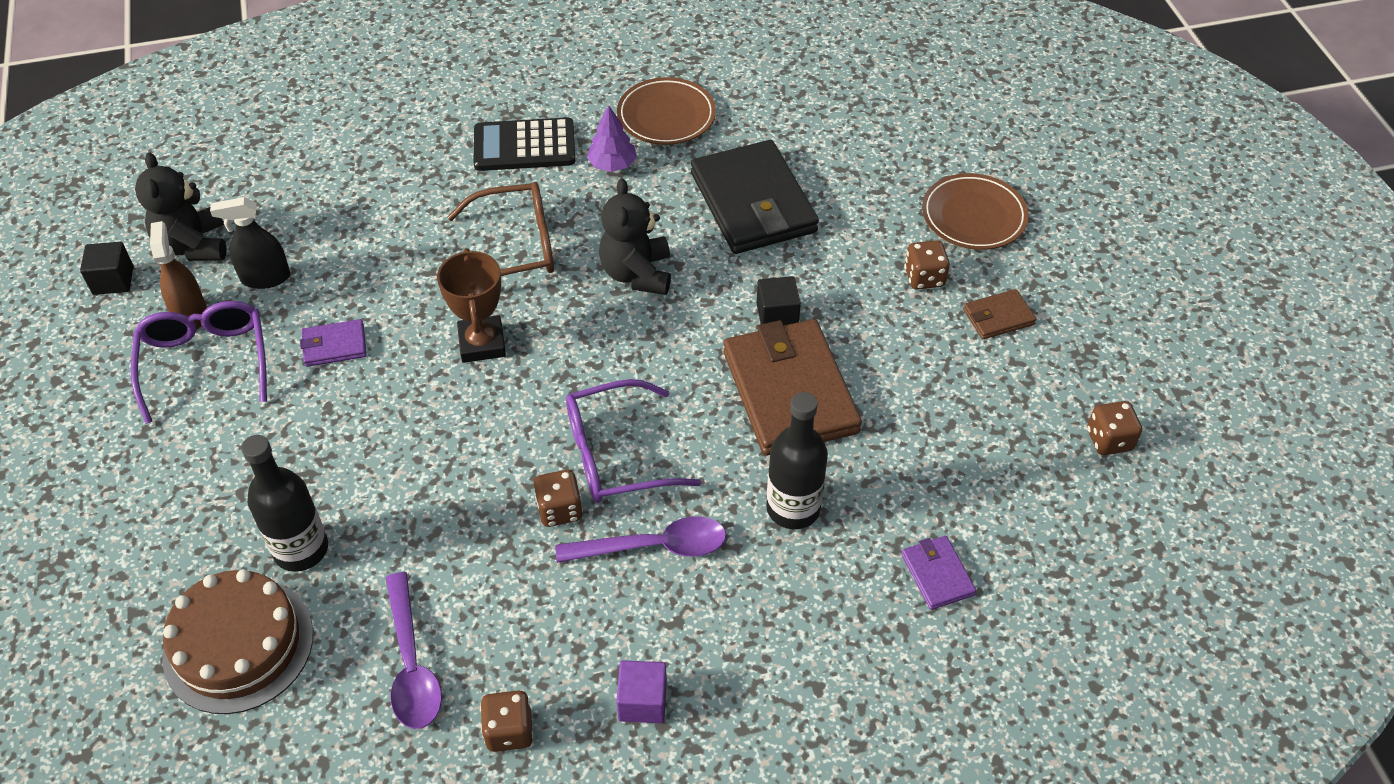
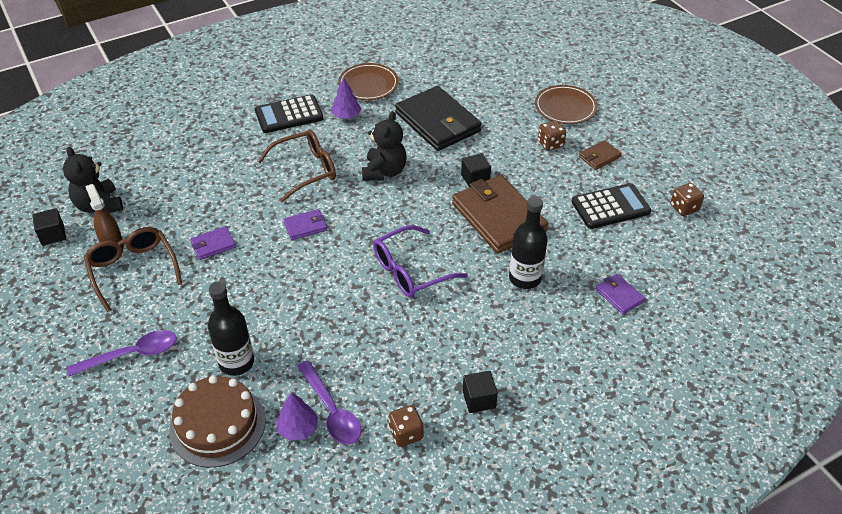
camera: 15 degrees left, 5 degrees down
(206, 362) = (133, 270): purple glasses -> brown glasses
(265, 278) = (153, 215): black spray bottle -> none
(352, 681) = (298, 428): none -> purple tree
(482, 343) = (305, 226): brown trophy -> purple wallet
(560, 510) = (388, 307): brown dice -> none
(637, 274) = (384, 171): black teddy bear -> black teddy bear turned 150 degrees counterclockwise
(642, 701) = (479, 399): purple cube -> black cube
(655, 546) = (453, 315): purple spoon -> purple spoon (132, 354)
(983, 412) = (610, 207): none -> black calculator

